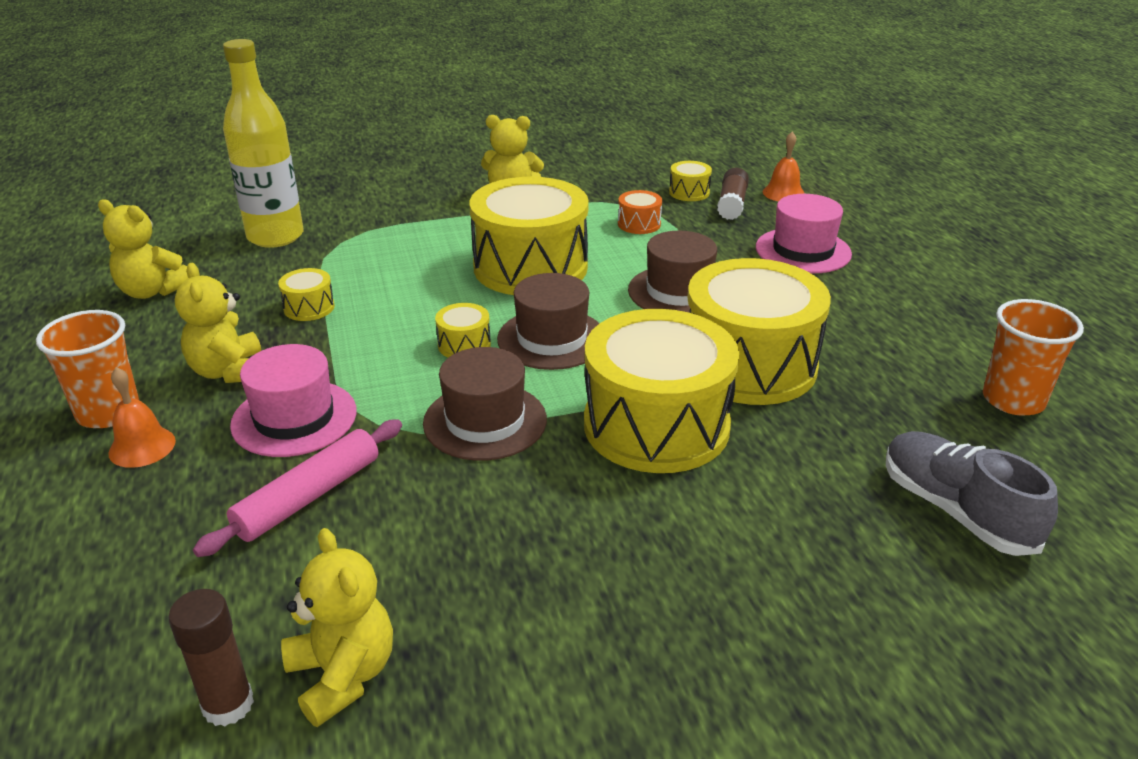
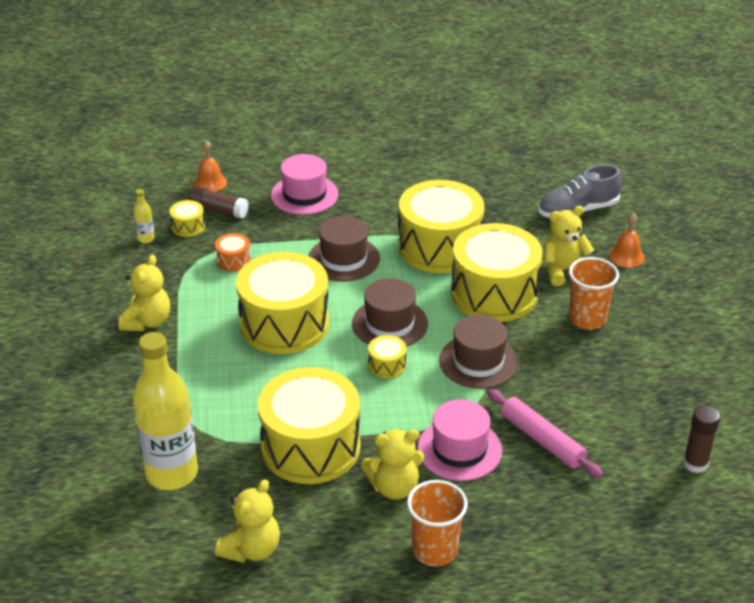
camera: 80 degrees left, 5 degrees up
(142, 447) = (480, 525): orange bell -> orange bell (626, 256)
(309, 307) = (310, 446): yellow drum -> yellow drum, size x2.45
(343, 675) = (677, 423): yellow teddy bear -> yellow teddy bear (563, 271)
(654, 175) = (146, 239): none -> yellow bottle
(1013, 400) = (493, 166): orange cup -> orange cup (587, 319)

